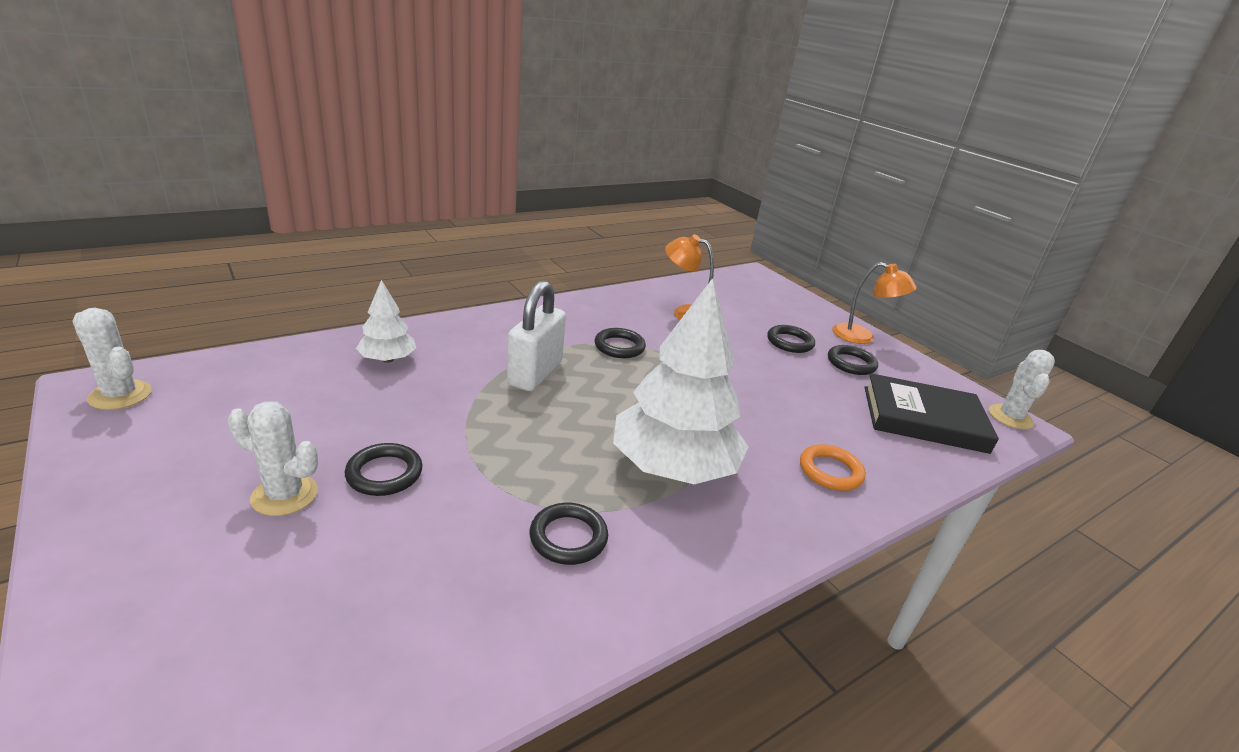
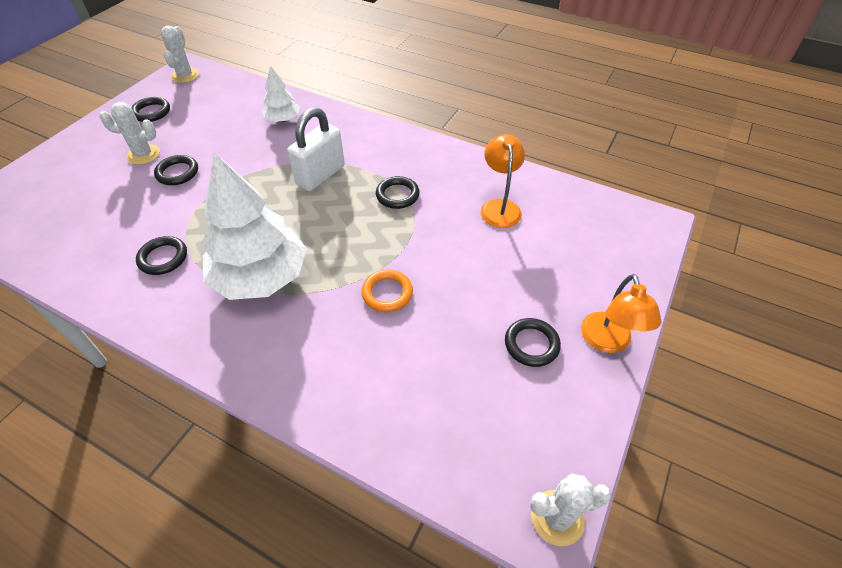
camera: 65 degrees right, 20 degrees up
(284, 495) = (143, 155): white cactus -> white cactus turned 75 degrees counterclockwise
(535, 373) = (320, 175): white padlock -> white padlock turned 45 degrees counterclockwise
(790, 342) = (524, 288): black ring -> black ring (151, 112)
(830, 471) = (319, 367): orange ring -> orange ring (387, 293)
(923, 419) = (471, 426): black book -> none

